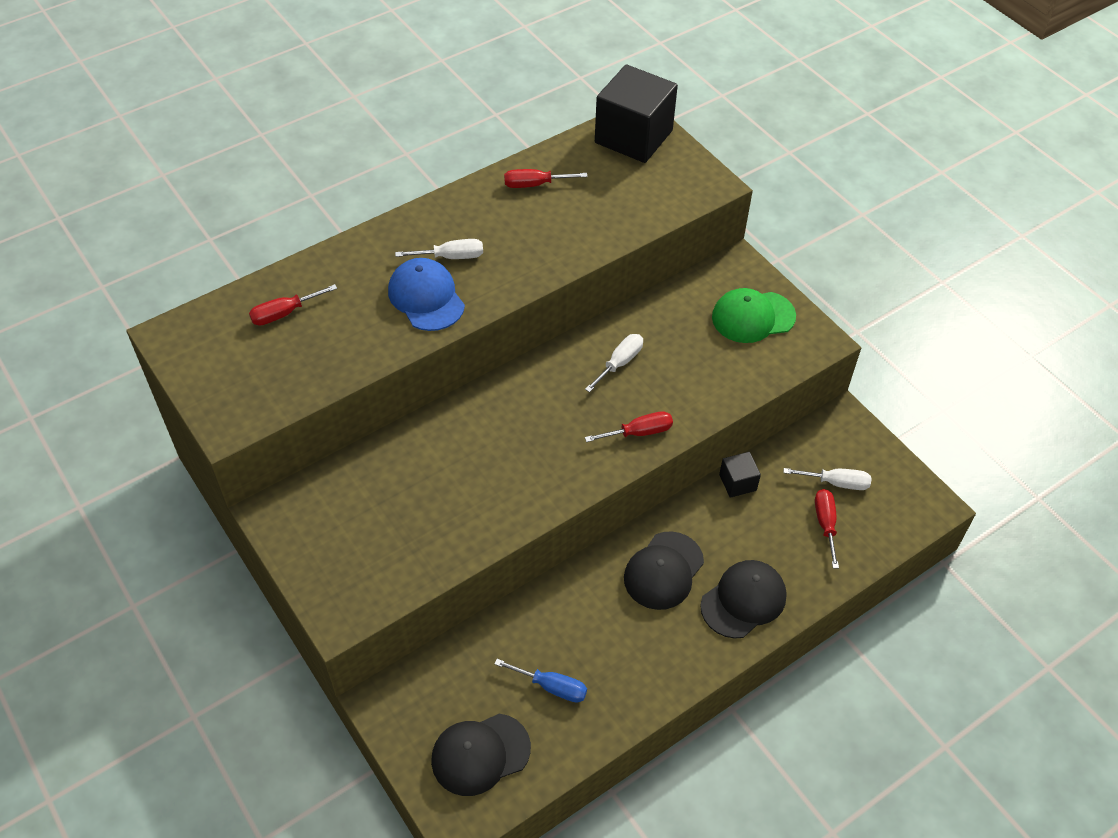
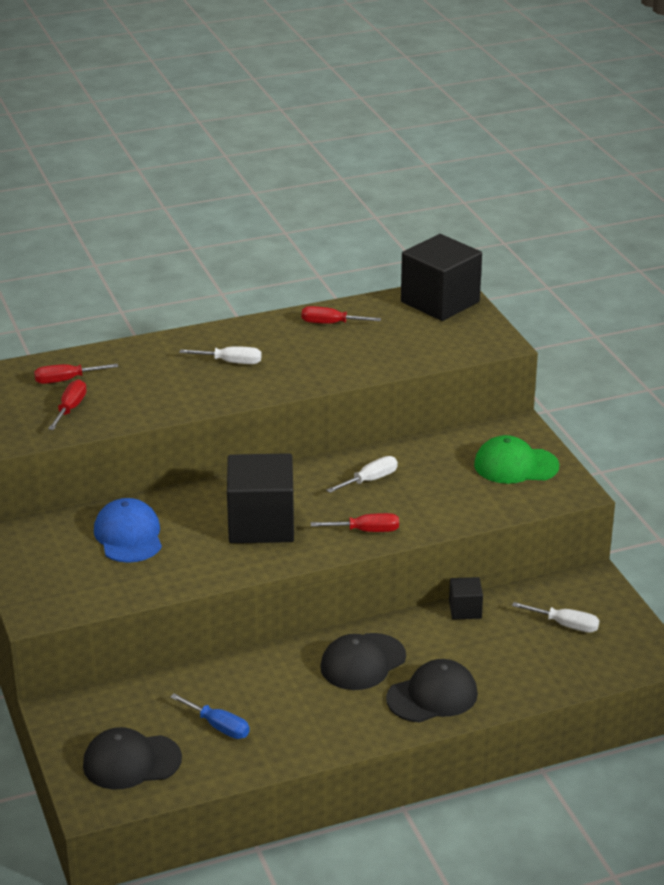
camera: 15 degrees right, 20 degrees down
(426, 297) = (196, 386): blue cap -> blue cap (128, 536)
(532, 444) = (261, 524): none -> black cube
(825, 524) = (540, 654): red screwdriver -> red screwdriver (70, 408)

